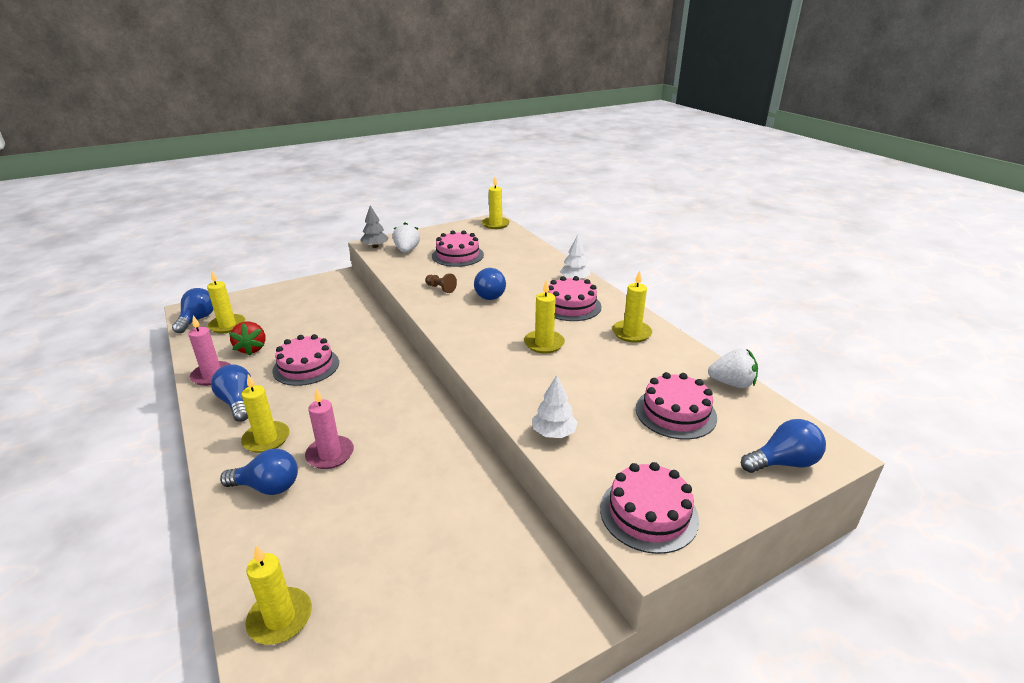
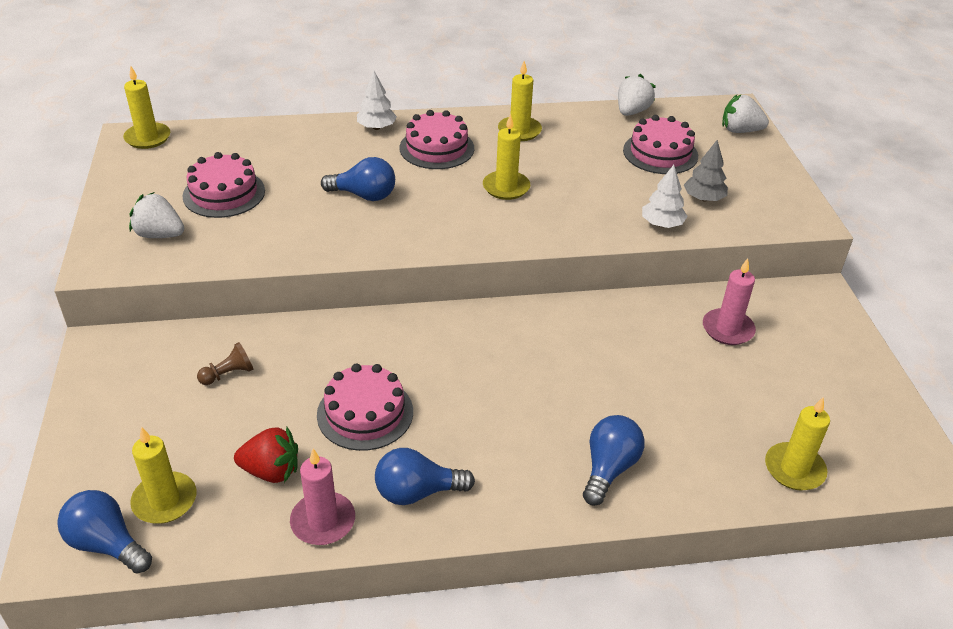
camera: 70 degrees left, 10 degrees up
(266, 439) = (517, 465): yellow candle -> none
(330, 454) = (572, 410): pink candle -> pink candle (727, 329)
(375, 246) = (110, 263): grey tree -> grey tree (703, 198)
(441, 288) = (316, 229): brown pawn -> brown pawn (228, 374)
(648, 513) = (777, 208): pink cake -> none
(783, 462) = (740, 131): blue light bulb -> white strawberry

